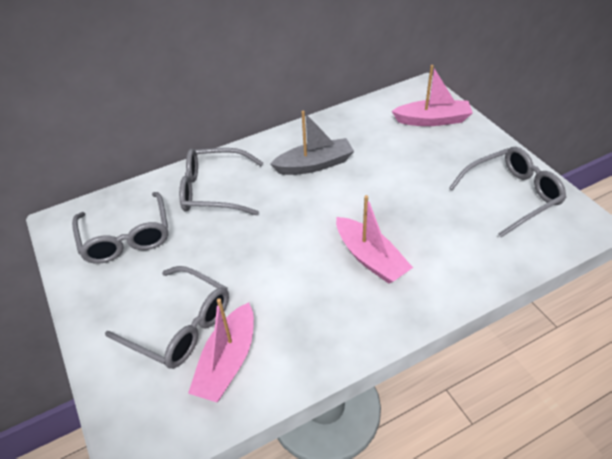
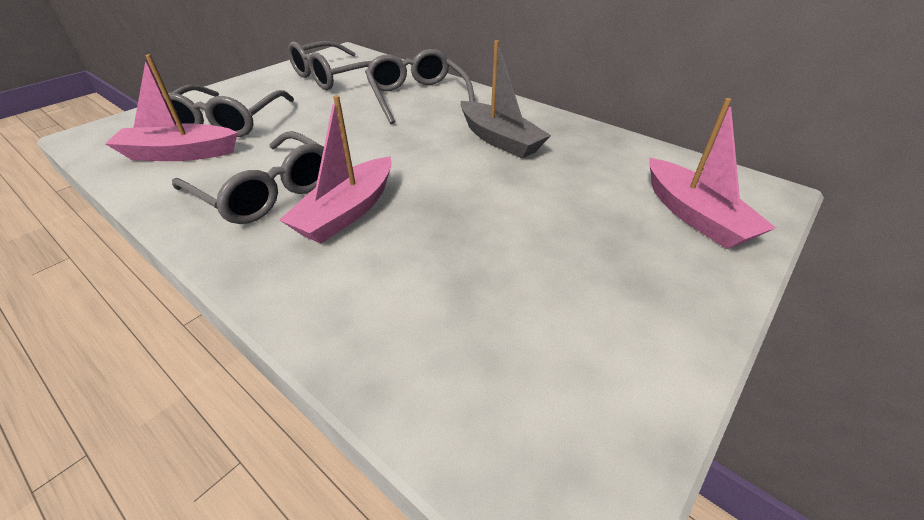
camera: 65 degrees right, 5 degrees down
(511, 195) = (574, 349): grey glasses -> grey glasses (266, 191)

